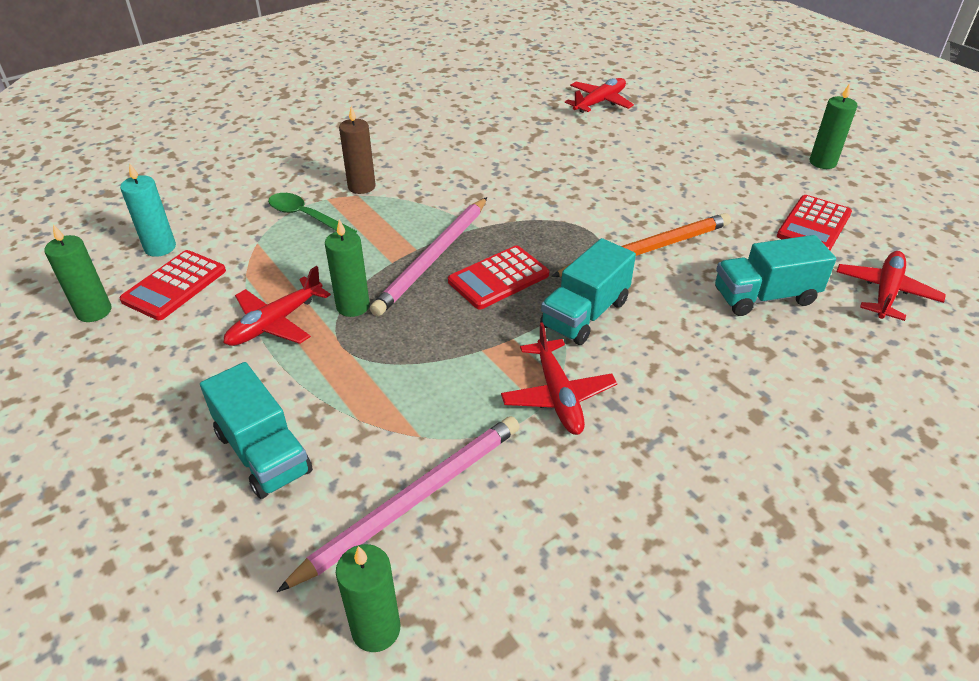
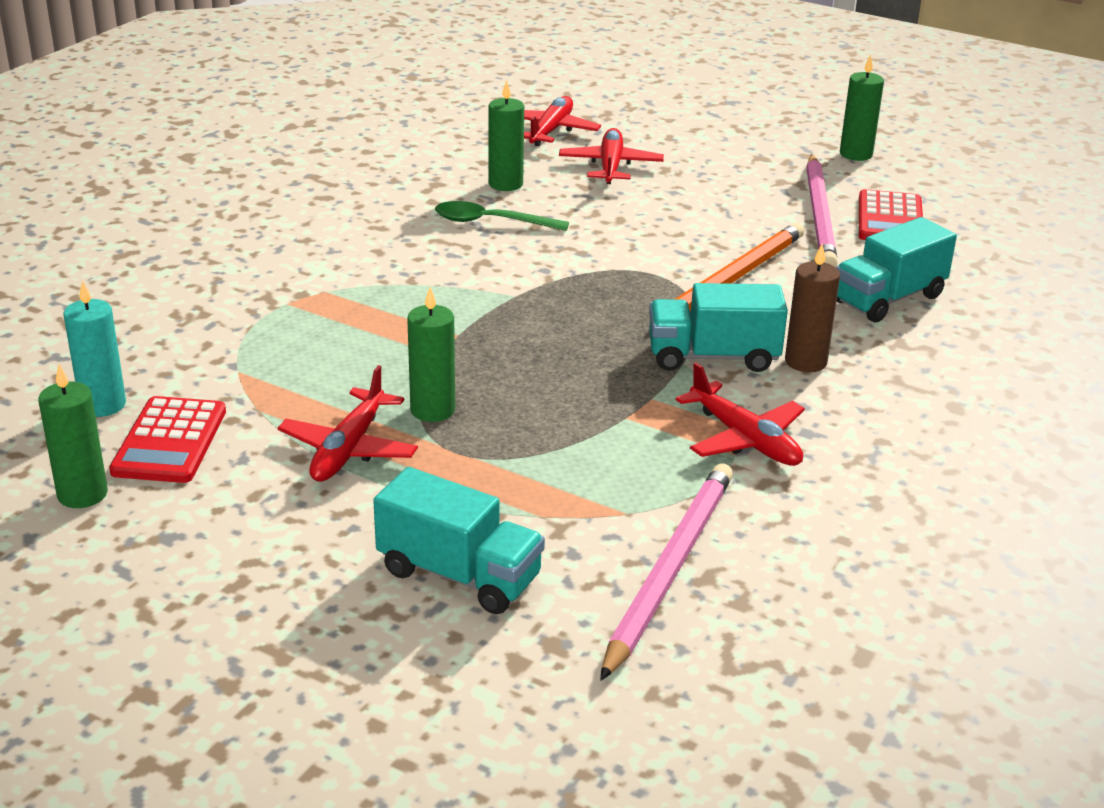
camera: 25 degrees left, 10 degrees down
(306, 216) = (277, 329): green spoon -> green spoon (491, 222)
(361, 187) = (322, 281): brown candle -> brown candle (805, 362)
(376, 629) = (726, 683): green candle -> green candle (505, 184)
(433, 258) = (488, 339): pink pencil -> pink pencil (820, 215)
(498, 278) = (585, 343): red calculator -> none
(585, 314) = (713, 357): turquoise truck -> turquoise truck turned 75 degrees clockwise
(885, 292) = (1003, 269): red plane -> red plane (610, 166)

